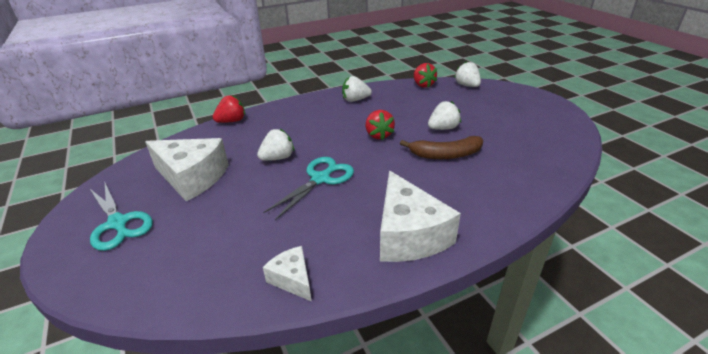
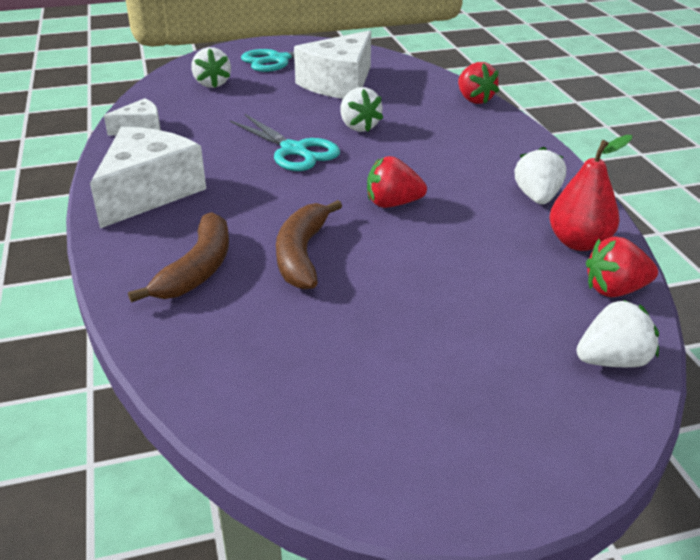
camera: 100 degrees right, 0 degrees up
(392, 91) = (579, 242): none -> red pear
(408, 234) = (148, 192): white cheese -> white cheese turned 120 degrees clockwise
(443, 128) = (394, 272): white strawberry -> white strawberry (212, 84)
(483, 186) = (198, 269): none -> brown banana

